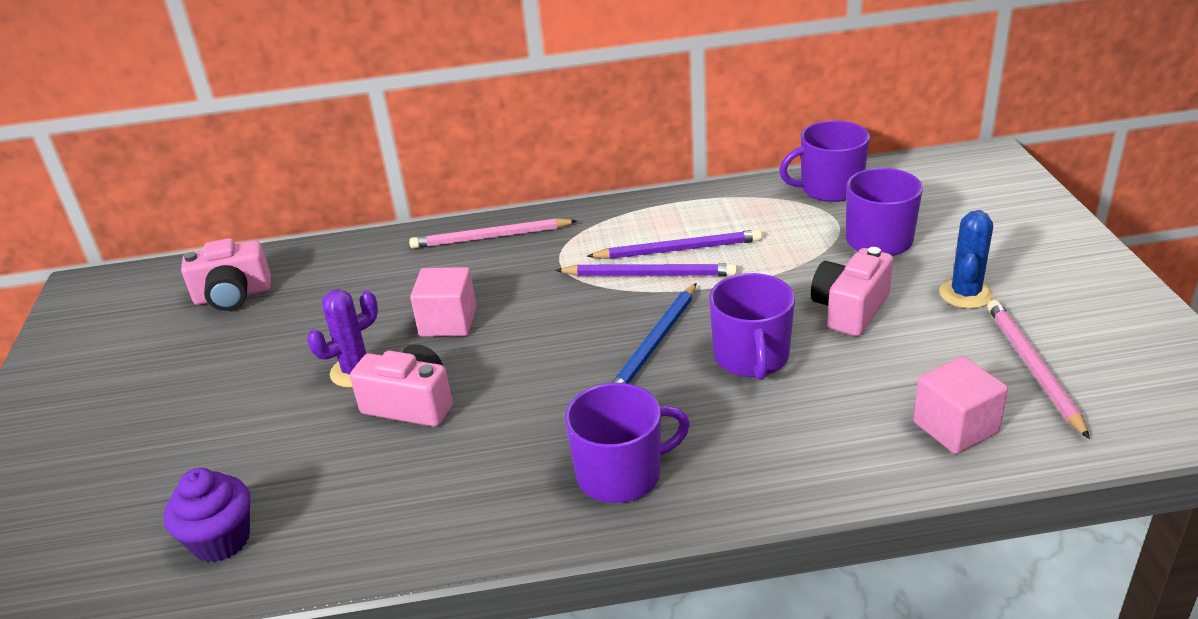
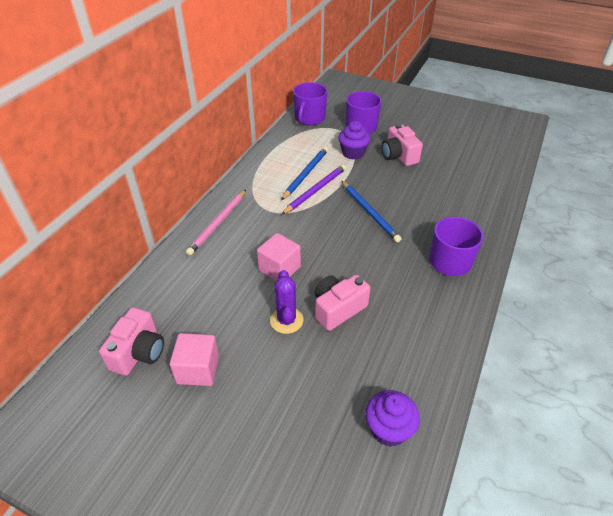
camera: 60 degrees left, 10 degrees up
(678, 249) = (305, 174): purple pencil -> blue pencil
(751, 357) = (405, 192): purple mug -> none
(792, 264) = (353, 153): none -> purple cupcake
(955, 427) = (488, 170): pink cube -> pink cube (198, 369)
(965, 294) = (416, 129): blue cactus -> none
(1032, 368) = (471, 139): pink pencil -> none

